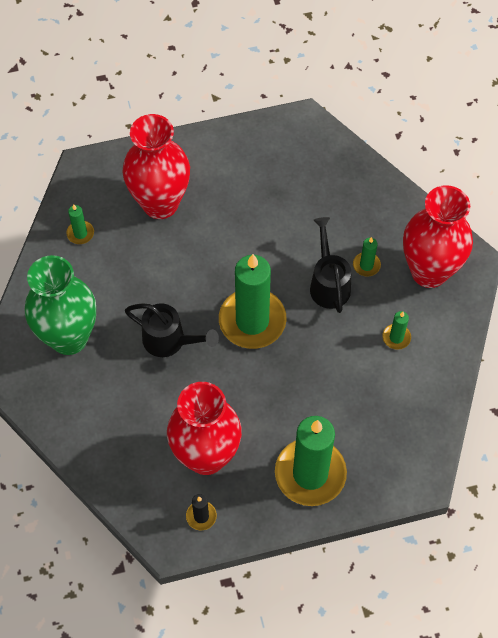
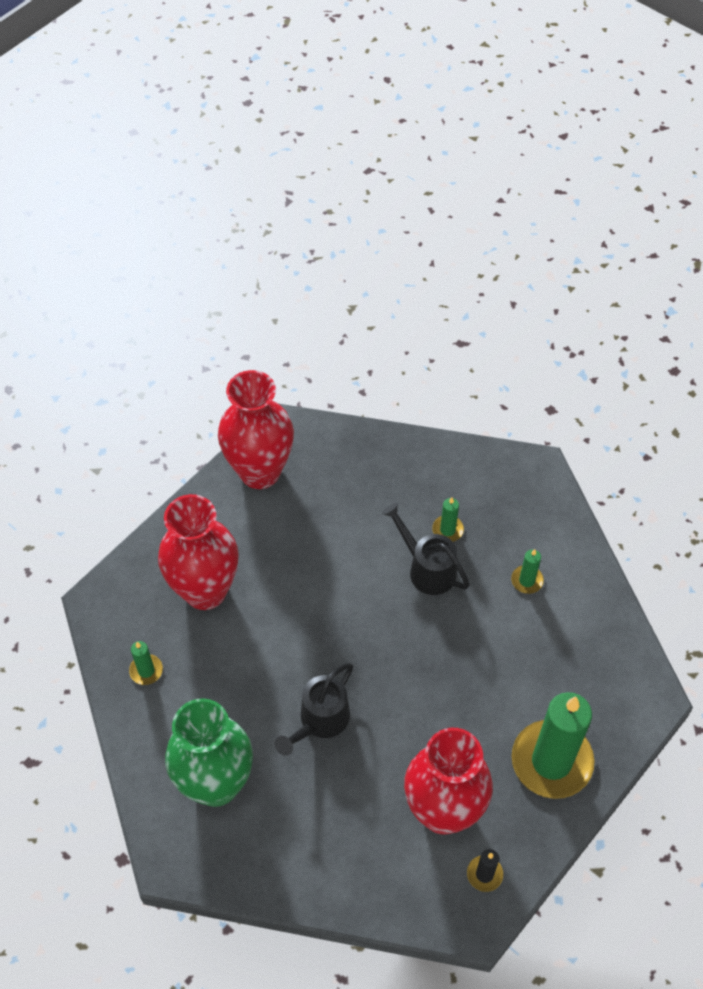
camera: 35 degrees left, 5 degrees down
(169, 341) = (320, 721): black watering can -> black watering can turned 135 degrees clockwise
(252, 321) = (384, 649): green candle -> none
(429, 271) = (507, 501): red vase -> red vase (260, 472)

